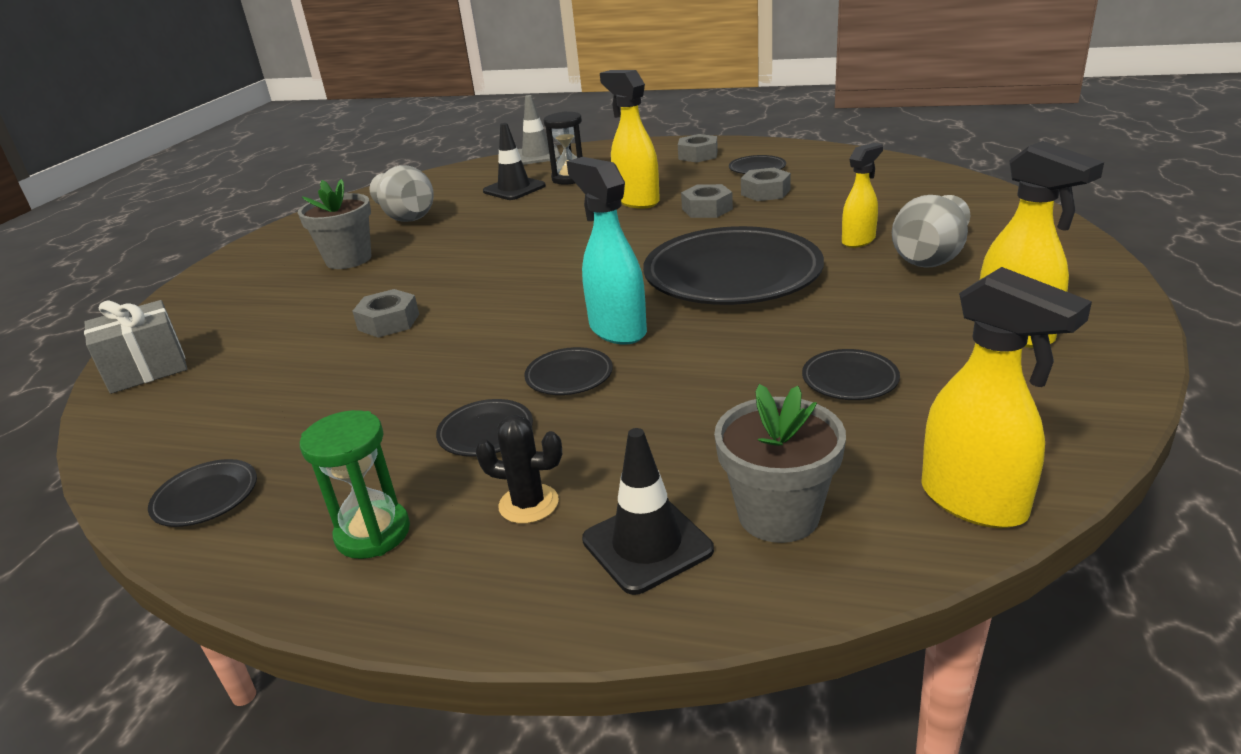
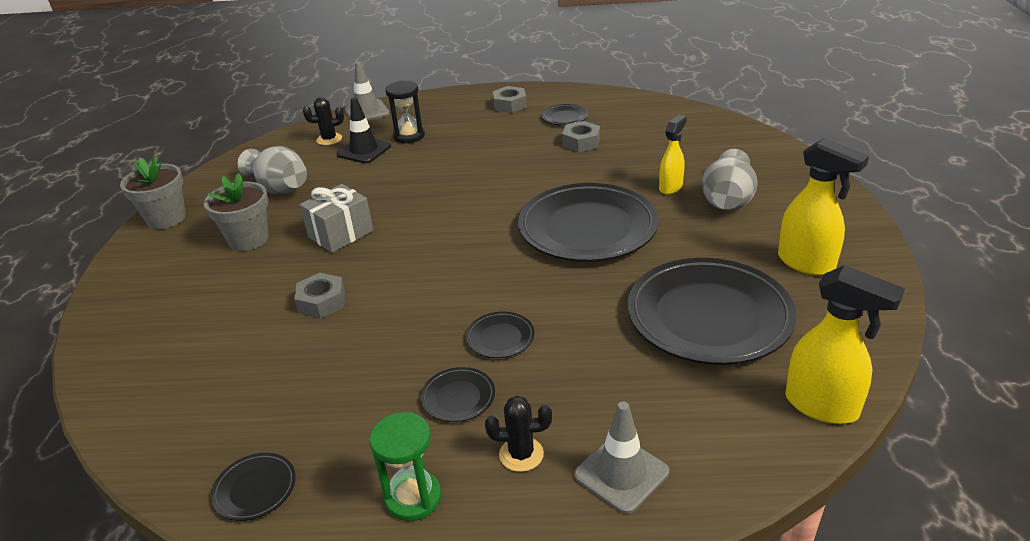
camera: 15 degrees left, 5 degrees up
(147, 369) = (121, 375): grey gift -> grey gift (341, 234)
(483, 178) = (329, 139): none -> black cactus
(617, 330) = (519, 290): turquoise spray bottle -> none
(636, 201) = (478, 158): yellow spray bottle -> none
(647, 545) = (621, 474): black traffic cone -> grey traffic cone
(707, 209) = (540, 163): grey nut -> none
(778, 514) = (701, 435): grey flower pot -> grey flower pot (166, 218)
(850, 379) = (709, 317): black plate -> black plate, size x2.39

